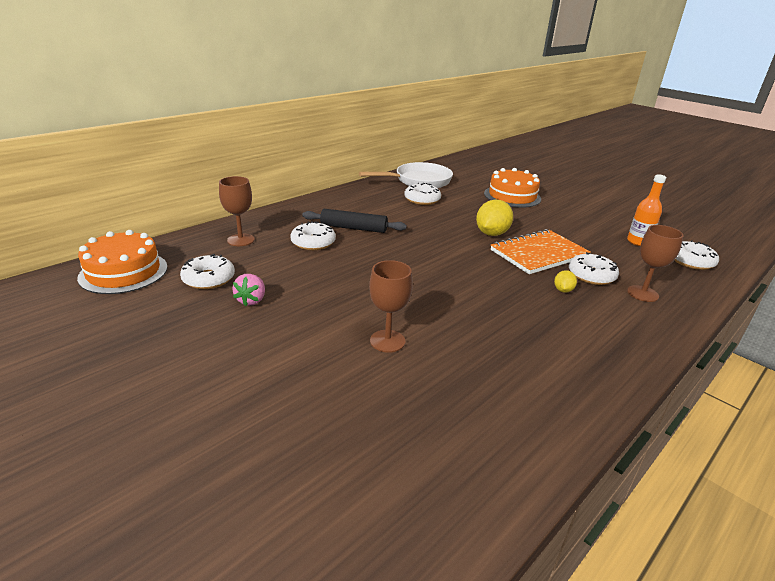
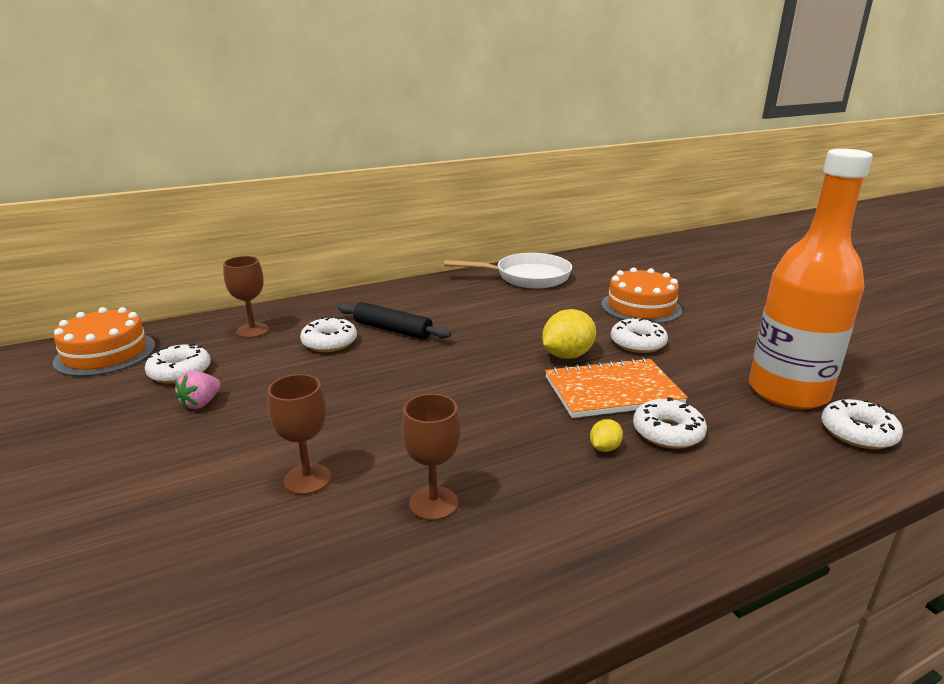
camera: 20 degrees right, 5 degrees down
(422, 199) = (510, 301): white donut -> white donut (638, 343)
(638, 242) = (788, 392): orange bottle -> orange bottle, size x2.24
(642, 293) = (729, 472): brown goblet -> brown goblet (433, 503)

